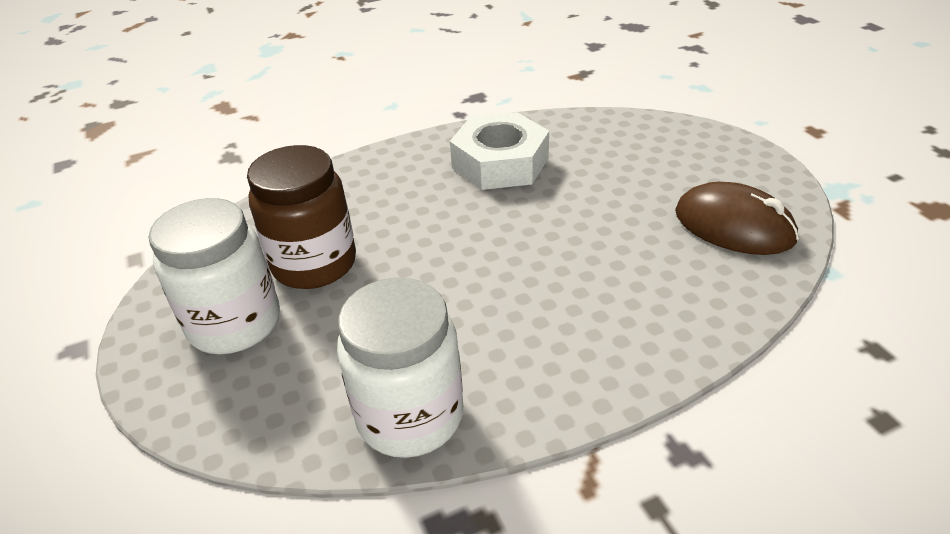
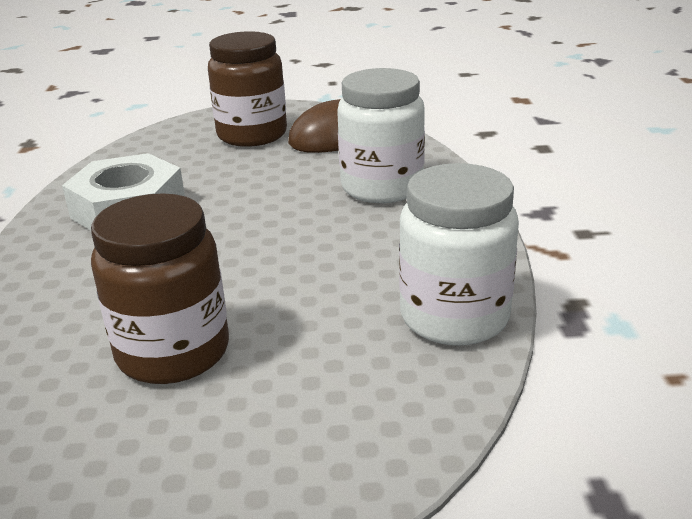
camera: 70 degrees left, 10 degrees down
(235, 323) = (229, 429): white jar -> white jar (382, 187)
(688, 172) = (252, 135): none -> brown jar

